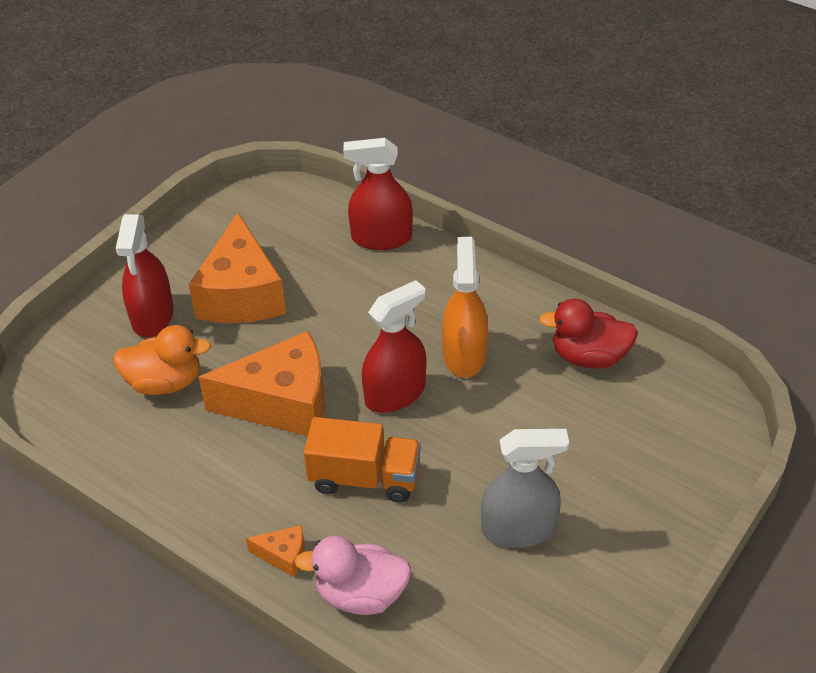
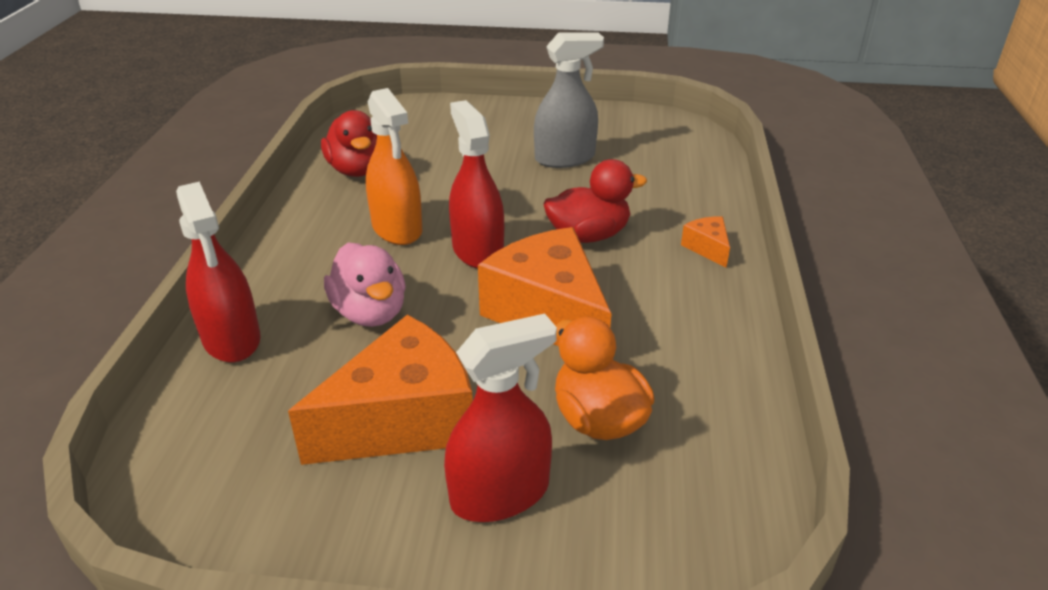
camera: 120 degrees left, 10 degrees down
(360, 594) = (695, 202): pink duck -> pink duck (370, 312)
(365, 478) = (588, 235): orange truck -> red duck
(395, 393) = (477, 250): red spray bottle -> red spray bottle turned 45 degrees clockwise
(464, 354) = (397, 228): orange spray bottle -> orange spray bottle turned 90 degrees counterclockwise
(518, 529) = (565, 158): grey spray bottle -> grey spray bottle turned 105 degrees clockwise

